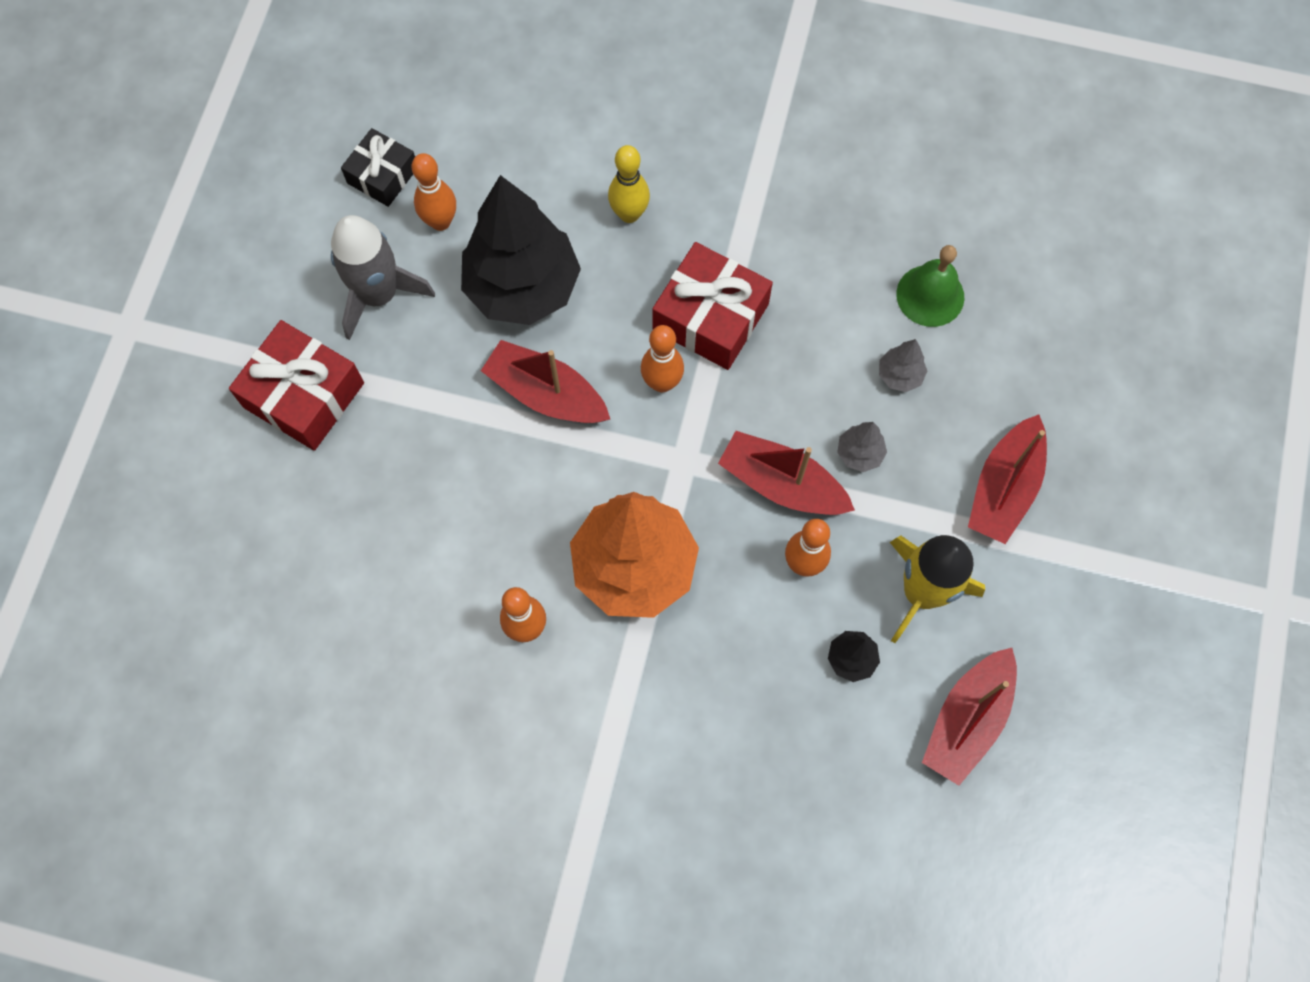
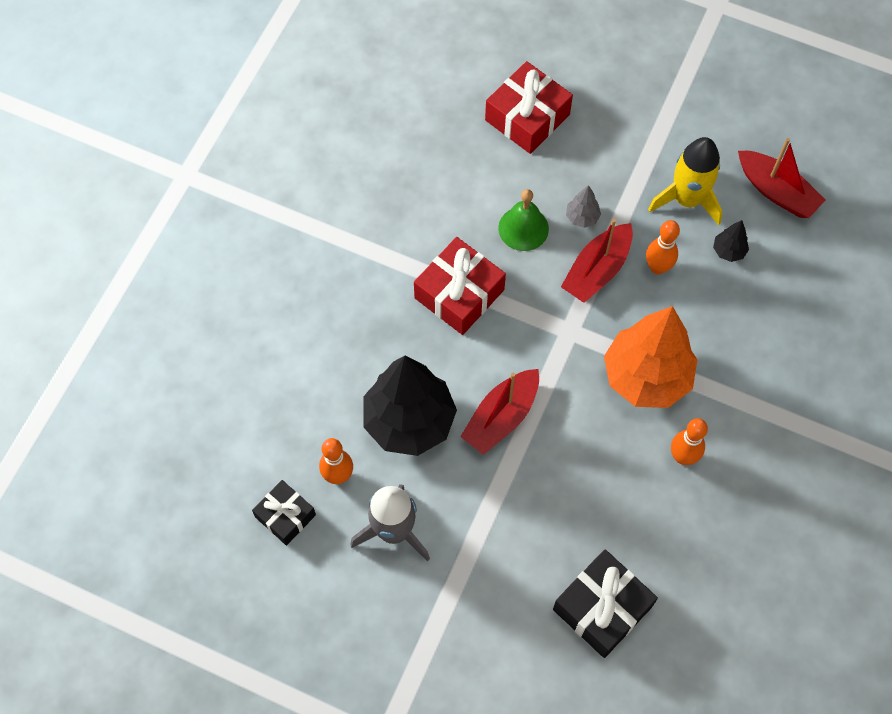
camera: 80 degrees left, 5 degrees down
(303, 395) = (471, 599): red gift -> red gift (527, 117)
(309, 549) = (602, 608): none -> black gift
(629, 214) = (362, 336): yellow bowling pin -> none
(662, 382) = (506, 335): orange bowling pin -> none
(899, 375) = (527, 181): grey tree -> none
(930, 295) = (469, 150): green bell -> green bell (523, 228)
(1004, 487) = (620, 136): red boat -> none

